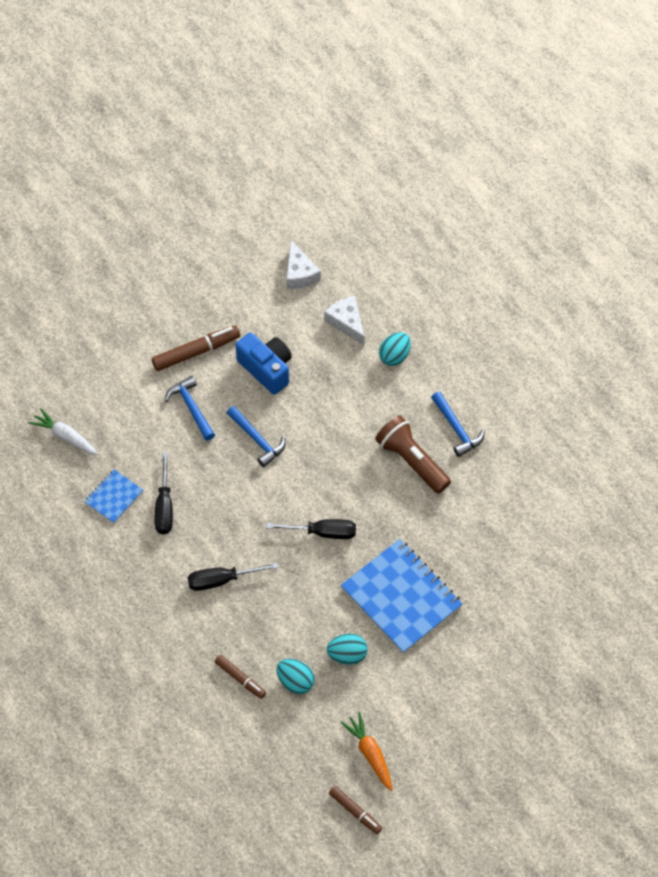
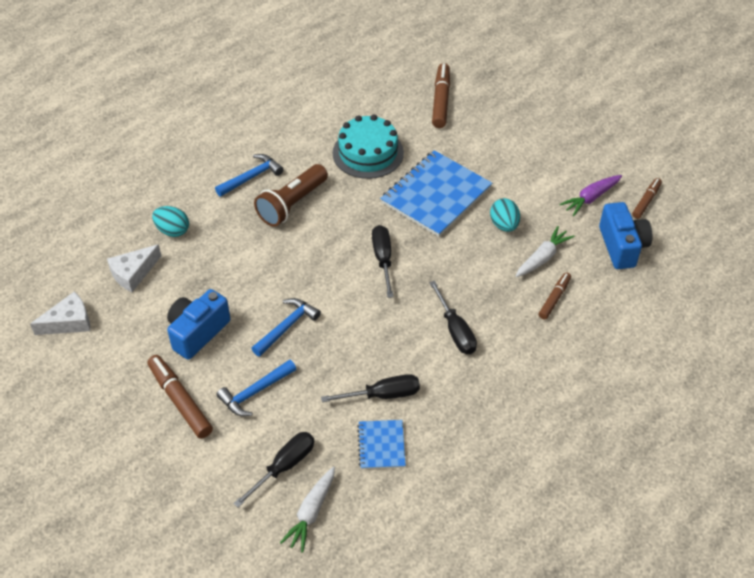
camera: 100 degrees left, 10 degrees down
(112, 422) = (284, 467): none -> black screwdriver
(114, 497) = (381, 445): blue notebook -> blue notebook turned 60 degrees clockwise
(295, 681) = (542, 257): turquoise egg -> white carrot
(295, 765) = (622, 246): none -> blue camera
(370, 753) = (590, 198): orange carrot -> purple carrot
(476, 542) = (368, 153): none -> turquoise cake
(551, 632) = (441, 101): none -> brown marker

